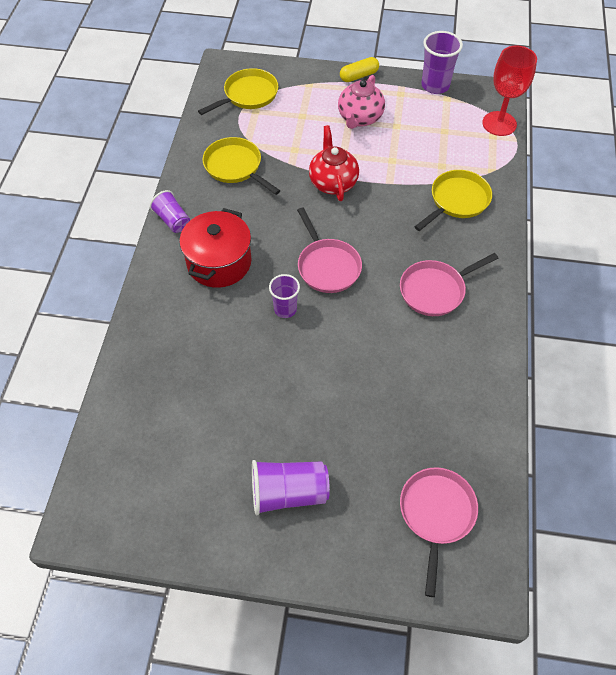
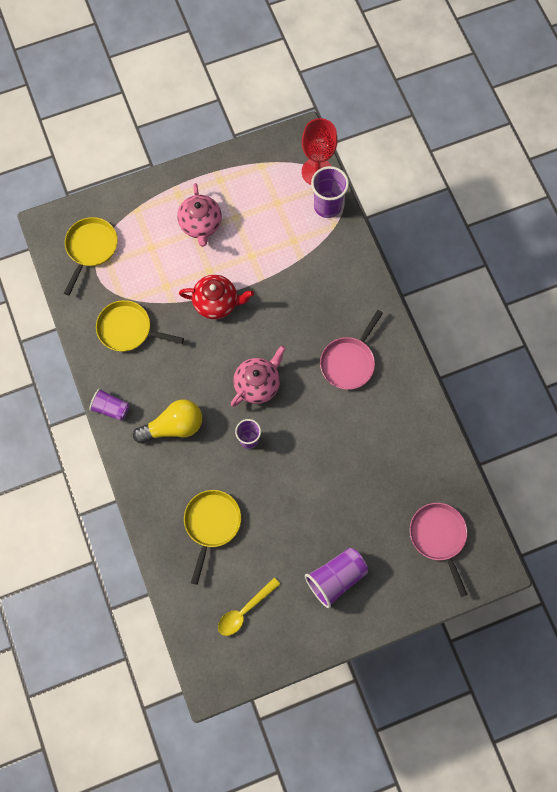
camera: 30 degrees left, 15 degrees up
(166, 470) = (244, 610): none -> yellow spoon
(219, 262) = (173, 426): red pot -> yellow light bulb
(327, 266) = (258, 384): pink pan -> pink teapot
(333, 182) = (216, 303): red teapot -> red teapot turned 135 degrees clockwise
(359, 76) = (173, 178): yellow capsule -> none
(435, 85) = (244, 156): purple cup -> purple cup (327, 206)
(457, 201) = (323, 270): yellow pan -> yellow pan (211, 524)

